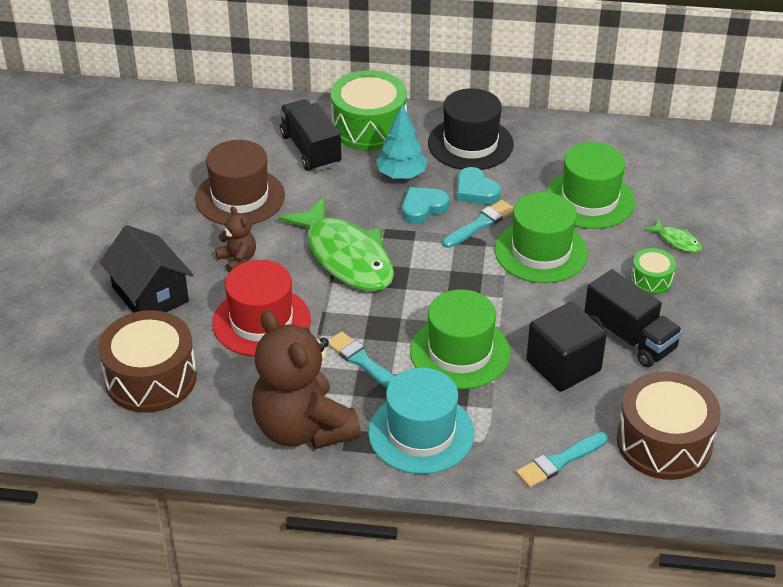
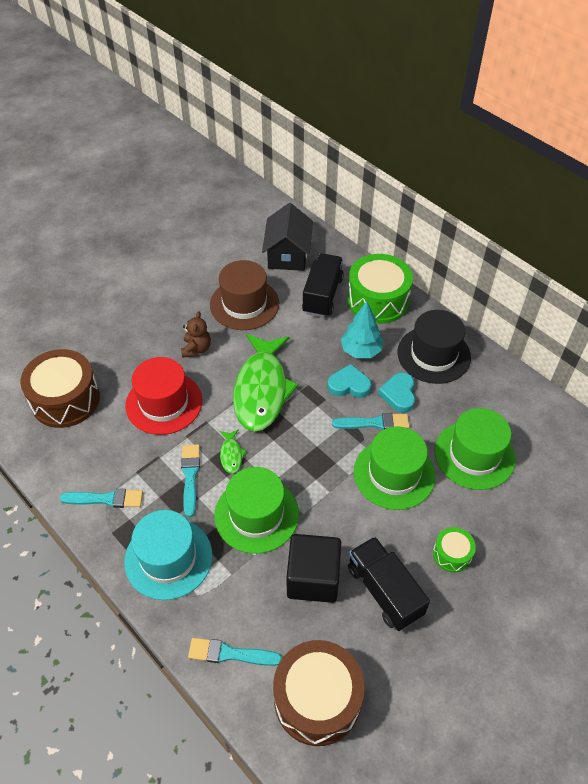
camera: 40 degrees right, 10 degrees up
(150, 294) = (125, 341): black house -> black house (288, 254)
(303, 428) = (106, 499): brown teddy bear -> turquoise brush
(629, 337) = (384, 591): black truck -> black truck turned 150 degrees clockwise
(677, 241) = (506, 535): green fish -> green fish (231, 455)

